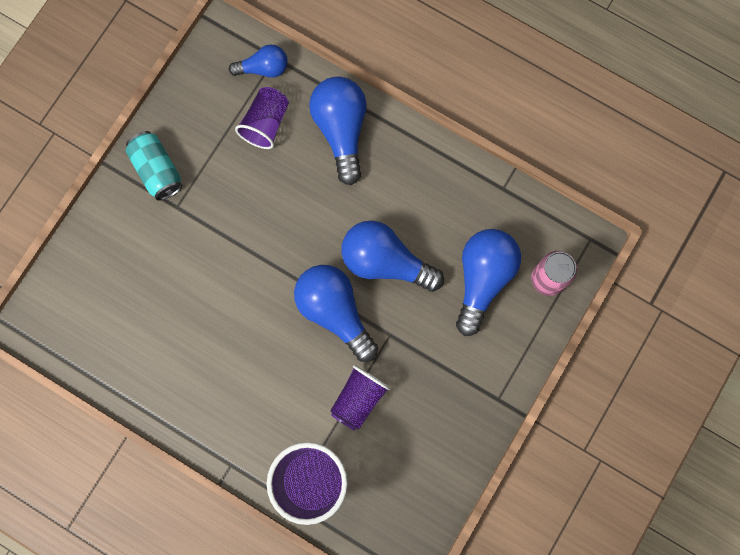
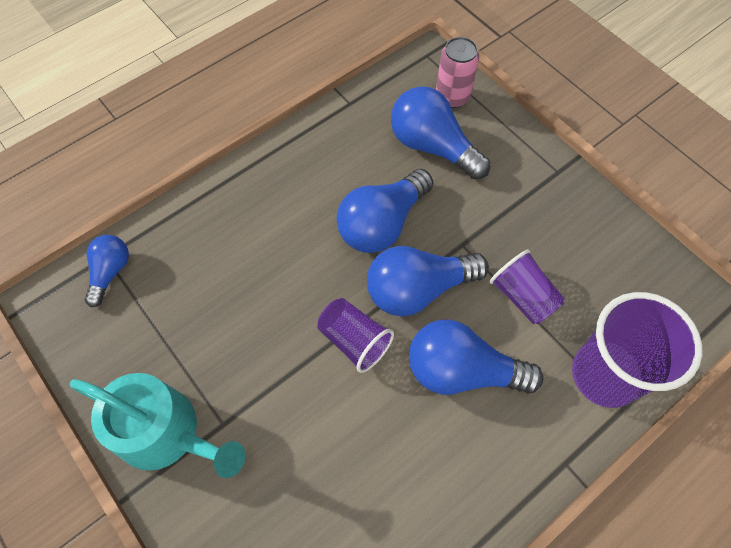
camera: 70 degrees left, 15 degrees down
(157, 170) = (166, 433): turquoise can -> turquoise watering can
(265, 123) = (174, 290): purple cup -> purple cup (354, 340)
(341, 130) = (221, 219): blue light bulb -> blue light bulb (462, 371)

